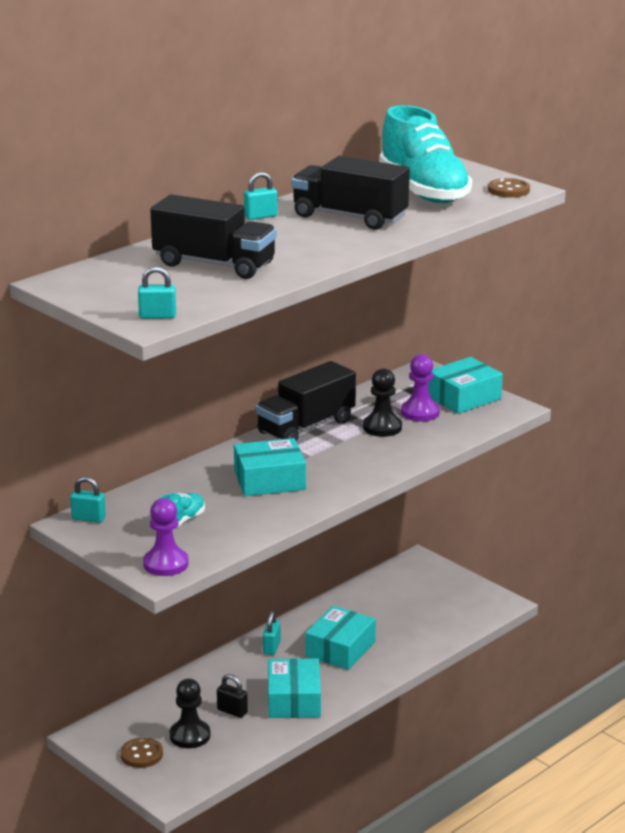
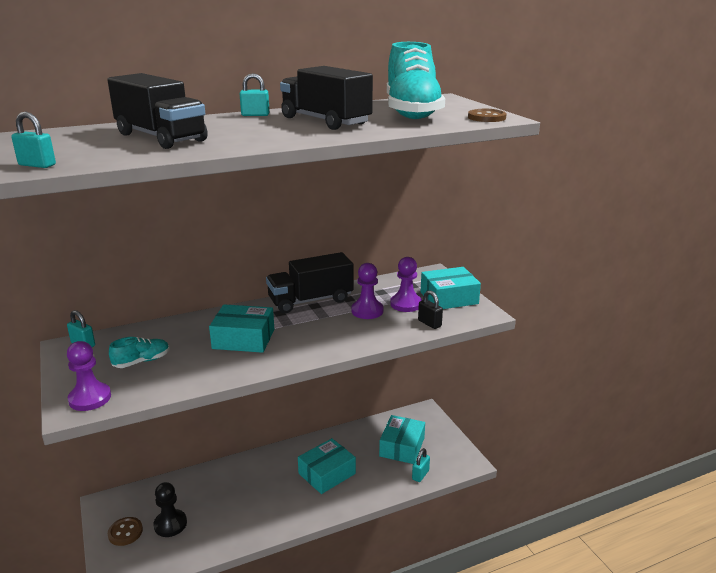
camera: 20 degrees right, 0 degrees up
(232, 711) = (215, 510): black padlock -> black padlock (429, 323)
(272, 647) = (280, 460): turquoise padlock -> turquoise padlock (420, 475)
(294, 700) = (265, 512): turquoise box -> turquoise box (402, 447)
(382, 427) = (367, 311): black pawn -> purple pawn

